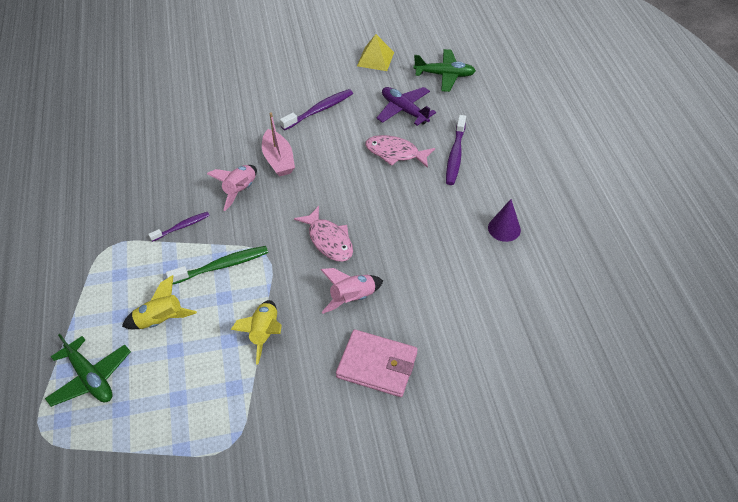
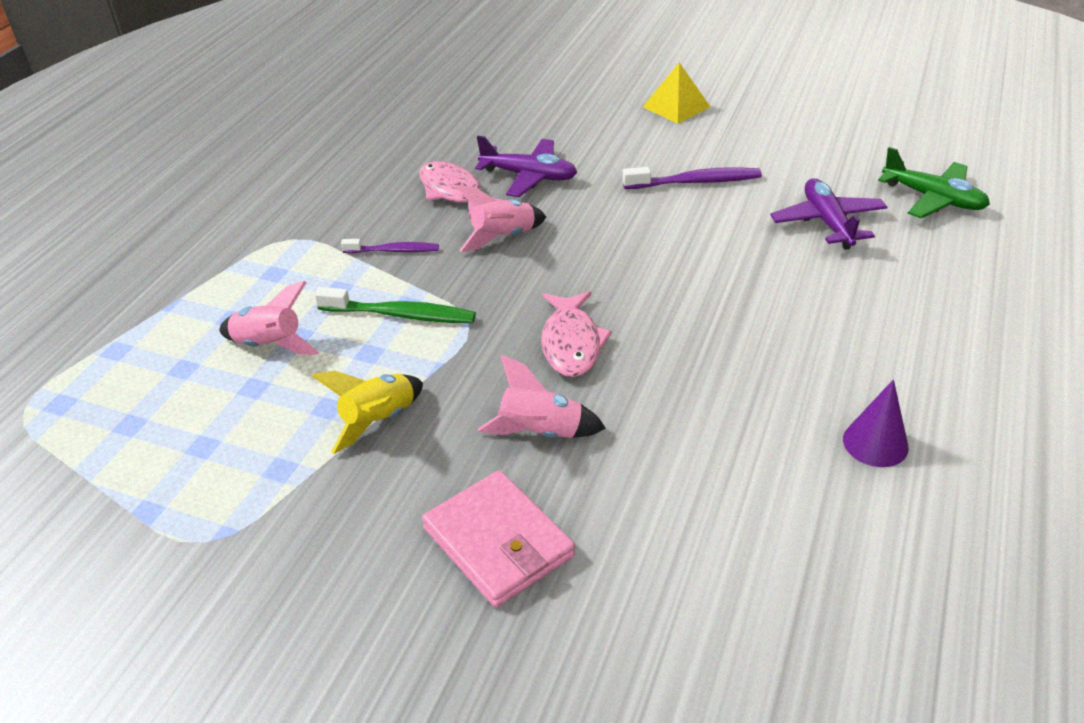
camera: 35 degrees right, 10 degrees down
(90, 378) = (133, 372): green plane -> none
(161, 320) = (270, 345): yellow rocket -> pink rocket
(222, 143) = (529, 176): none -> purple plane
(278, 160) = (586, 220): pink boat -> none
(375, 59) = (833, 147): yellow pyramid -> yellow pyramid (676, 106)
(395, 153) = (768, 271): pink fish -> pink fish (453, 192)
(455, 155) = (867, 308): purple toothbrush -> none

